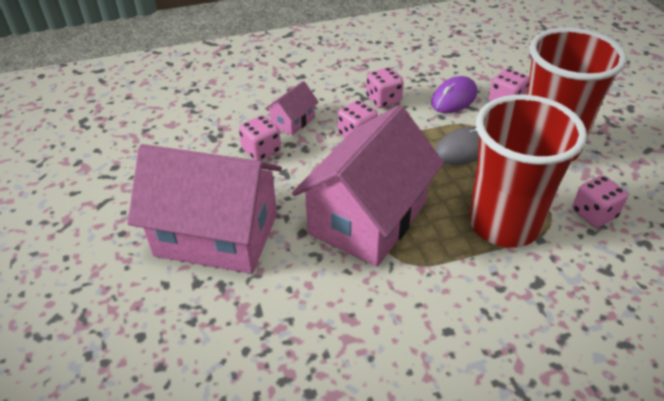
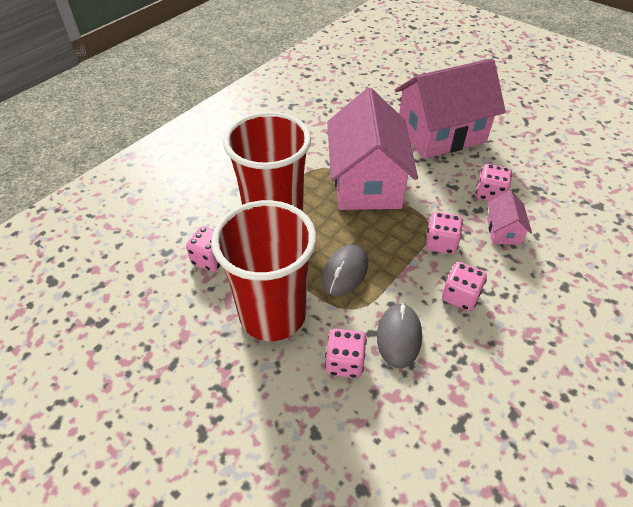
camera: 145 degrees right, 5 degrees up
(454, 98) = (398, 336): purple mouse -> grey mouse

